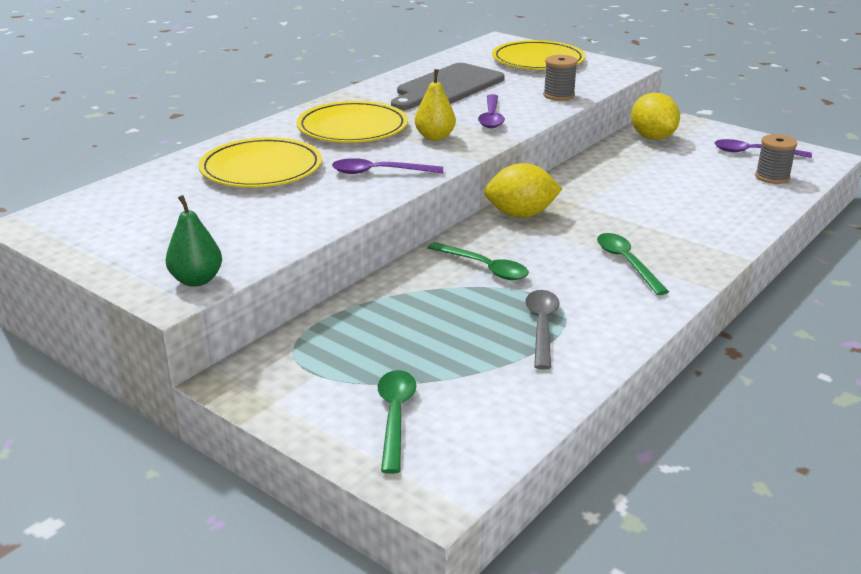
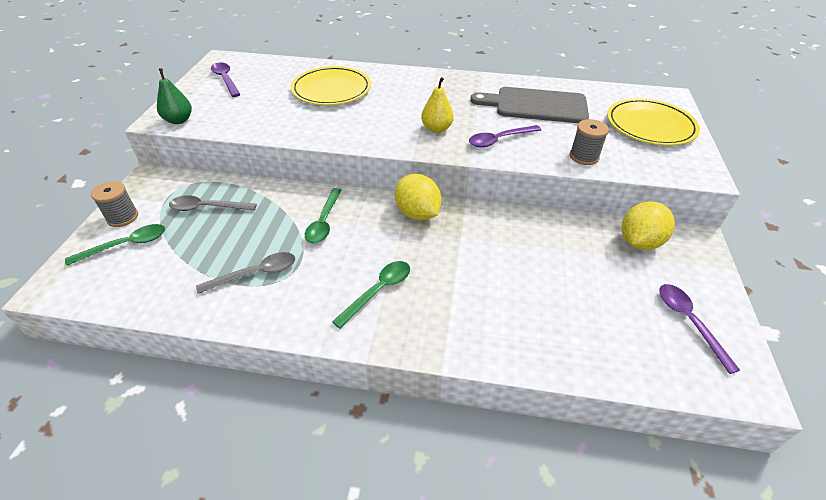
camera: 60 degrees right, 15 degrees up
(352, 127) = (421, 96): yellow plate -> none
(371, 340) = (207, 208): none -> grey spoon
(379, 172) = (358, 127): purple spoon -> purple spoon (226, 79)
(772, 177) = (642, 350): grey spool -> grey spool (122, 217)

